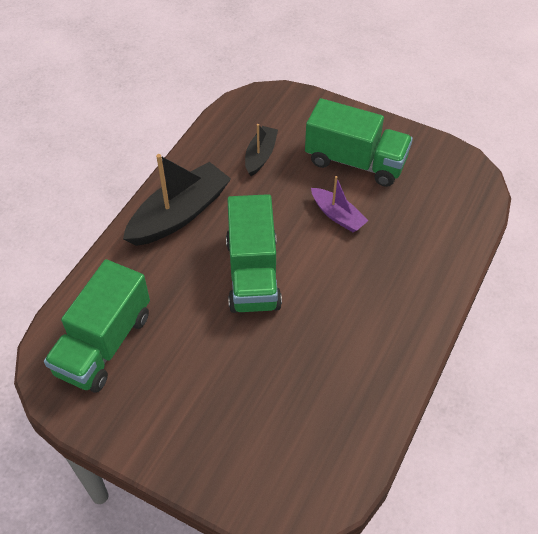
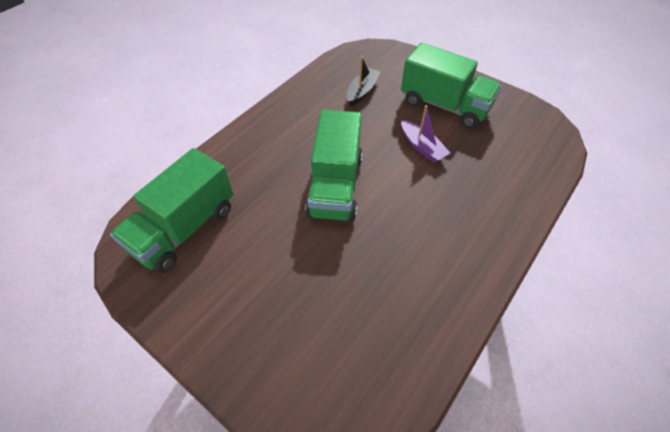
camera: 10 degrees right, 0 degrees up
(179, 214) = (282, 128): black boat -> none

